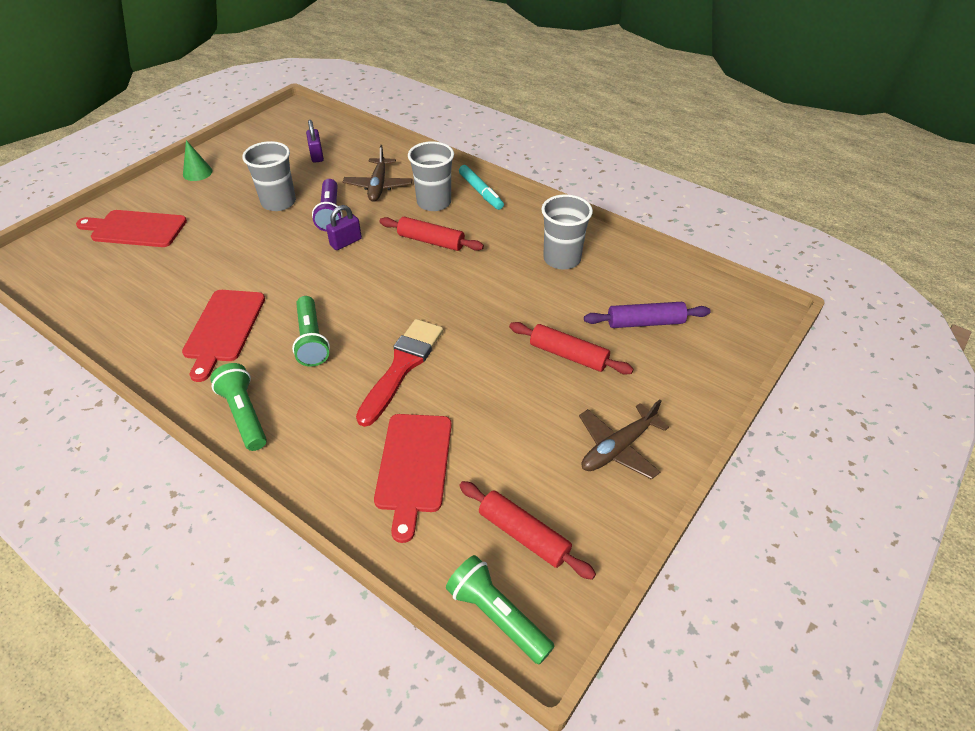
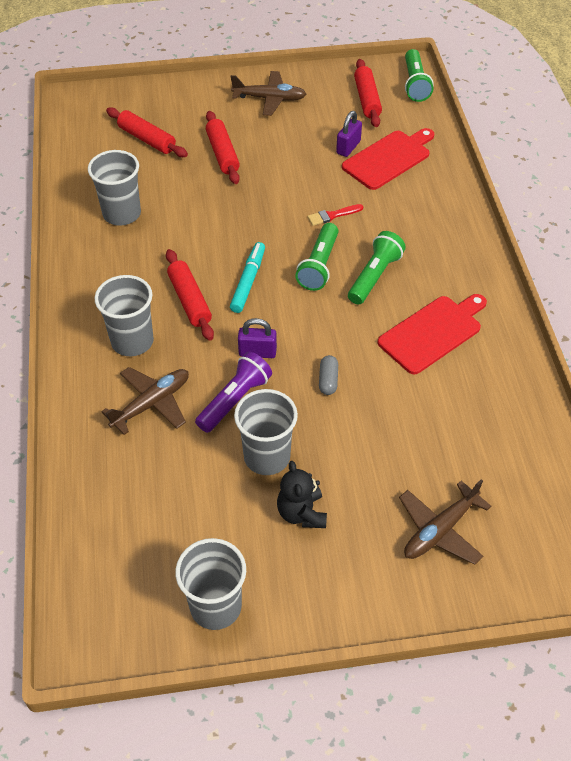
camera: 135 degrees left, 5 degrees up
(135, 229) = (440, 530): red cutting board -> brown plane
(197, 172) = (310, 590): green cone -> none
(231, 193) = (301, 513): none -> black teddy bear
(243, 146) = (215, 606): none -> grey cup
(244, 415) = (465, 252): green flashlight -> green flashlight (319, 265)
(279, 255) = (328, 380): none -> grey capsule
(317, 155) = (156, 510): purple padlock -> purple padlock (348, 147)
(402, 366) = (332, 215): red brush -> red brush, size x0.47
(480, 192) = (78, 322): turquoise marker -> turquoise marker (248, 281)
(645, 322) = (147, 139): purple rolling pin -> red rolling pin

